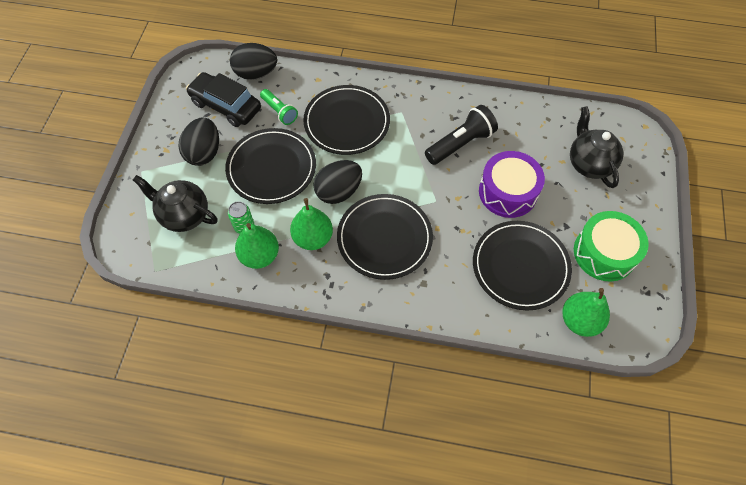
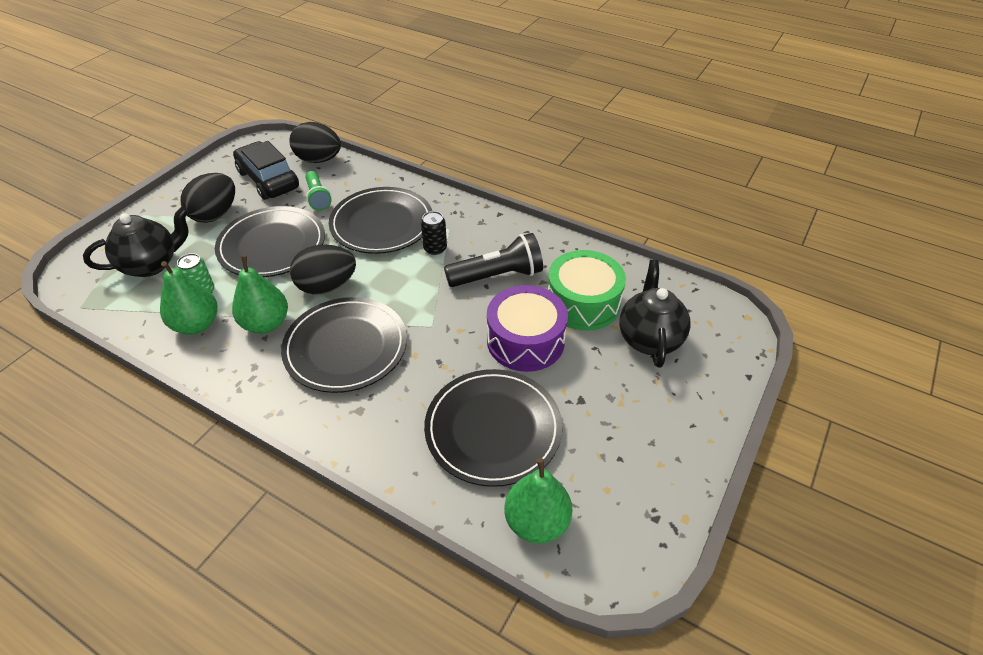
camera: 20 degrees right, 15 degrees down
(184, 215) = (151, 264): black teapot -> black teapot turned 105 degrees clockwise
(401, 133) = (435, 248): none -> black can
(604, 253) = (616, 447): green drum -> green drum (583, 303)

